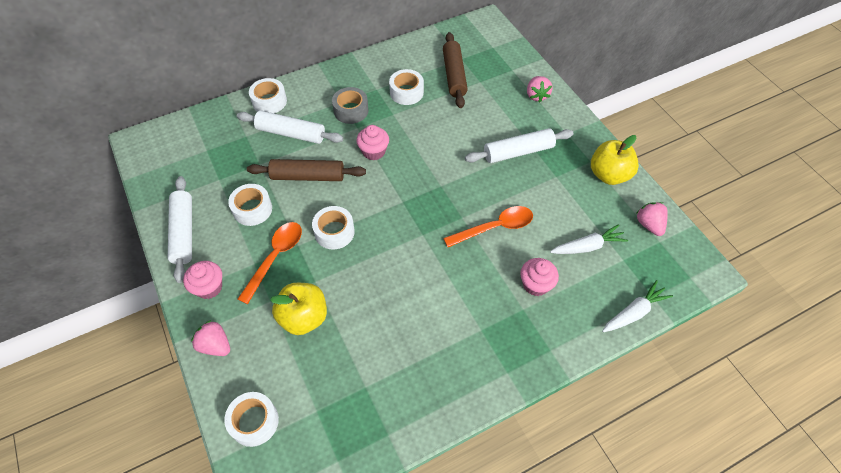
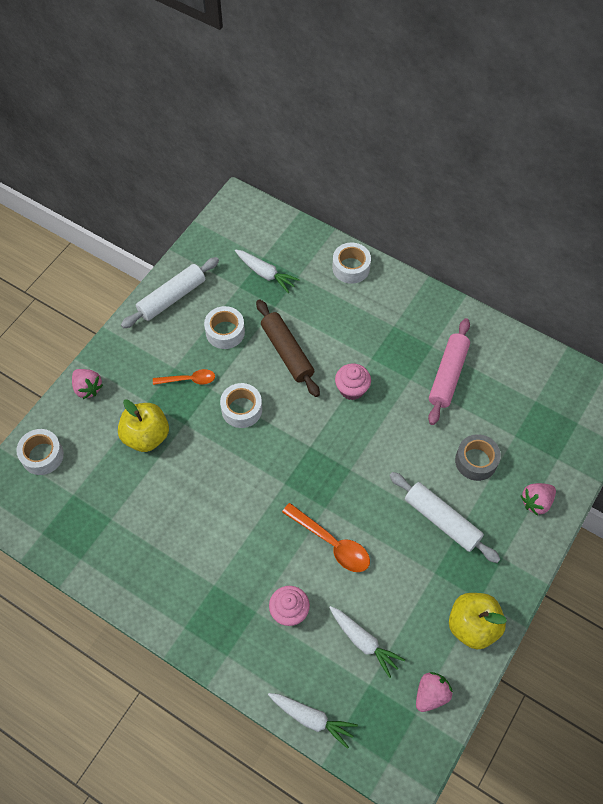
camera: 60 degrees right, 5 degrees up
(209, 287) = (133, 350): pink cupcake -> none
(215, 345) = (88, 388): pink strawberry -> pink strawberry turned 135 degrees clockwise
(224, 156) = (265, 274): none -> white carrot
(275, 258) = (189, 380): orange spoon -> orange spoon, size x0.66
(291, 133) = (326, 308): white rolling pin -> none
(351, 110) = (388, 340): grey tape -> grey tape (476, 461)
(406, 92) = (447, 375): white tape -> pink rolling pin
(454, 75) = (505, 406): brown rolling pin -> none

